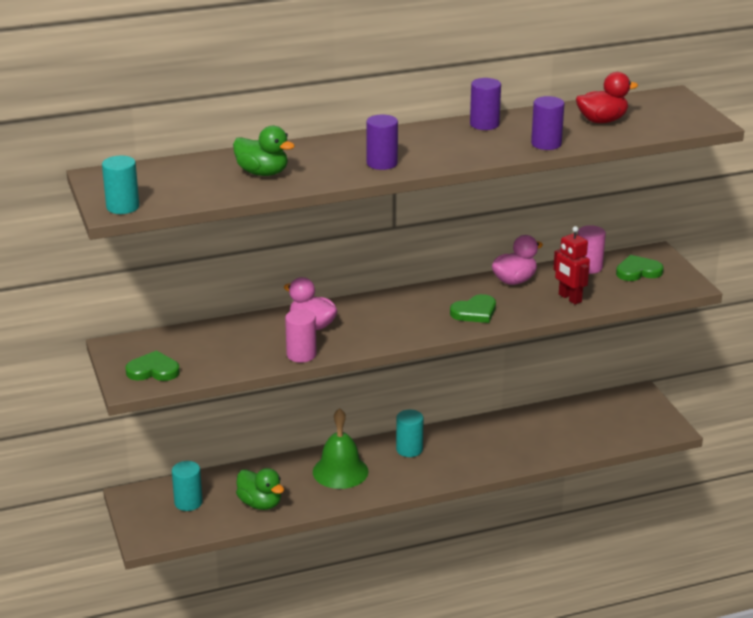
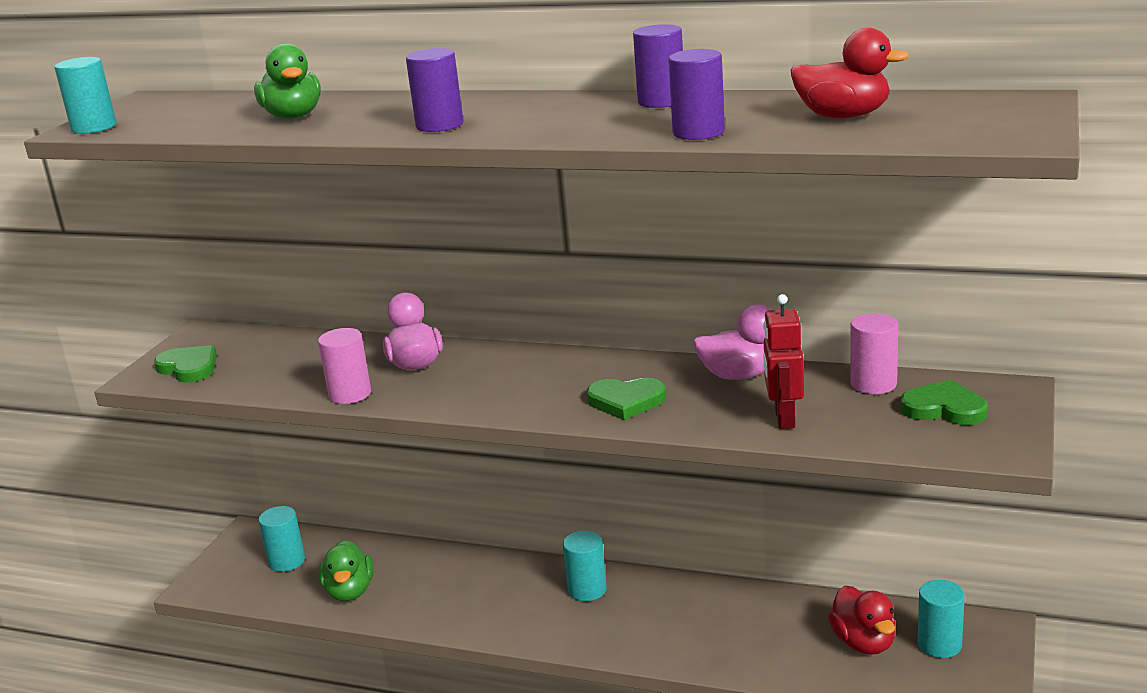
camera: 40 degrees right, 5 degrees down
(340, 471) = (477, 587): green bell -> none
(587, 423) = (863, 643): none -> red duck
(623, 411) = (939, 645): none -> turquoise cylinder

